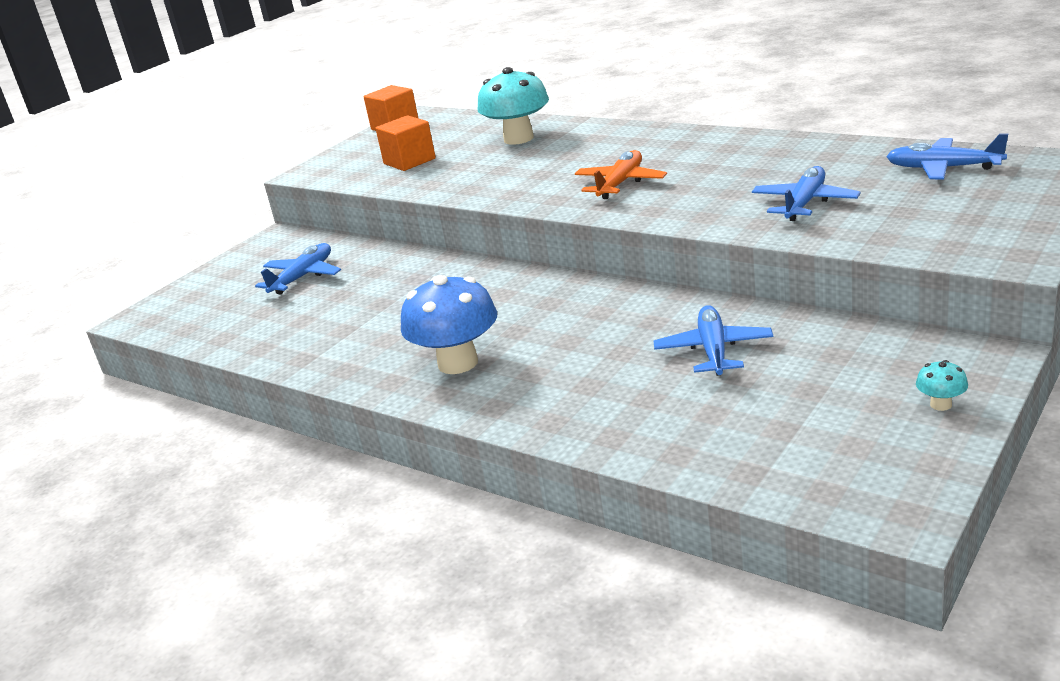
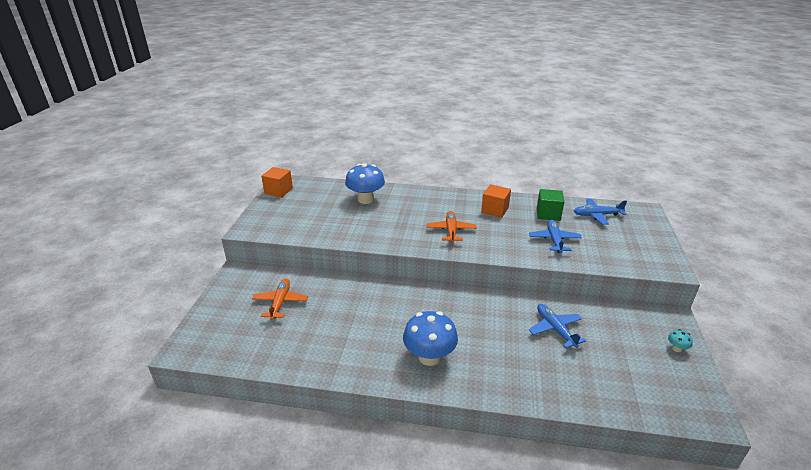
camera: 30 degrees left, 5 degrees up
(303, 277) = (280, 302): blue plane -> orange plane
(409, 161) = (311, 218): orange cube -> orange cube (495, 210)
(518, 139) = (365, 199): turquoise mushroom -> blue mushroom
(837, 164) = (548, 214): none -> green cube

